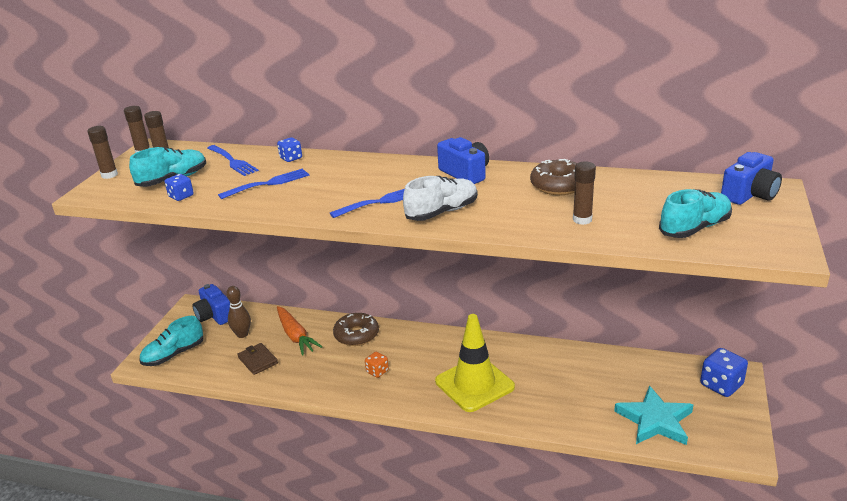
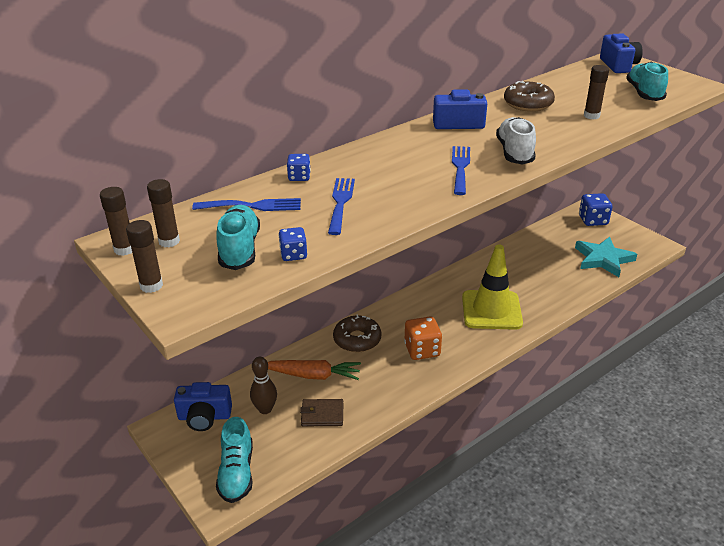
camera: 55 degrees left, 5 degrees up
(377, 371) = (422, 350): orange dice -> orange dice, size x1.74

